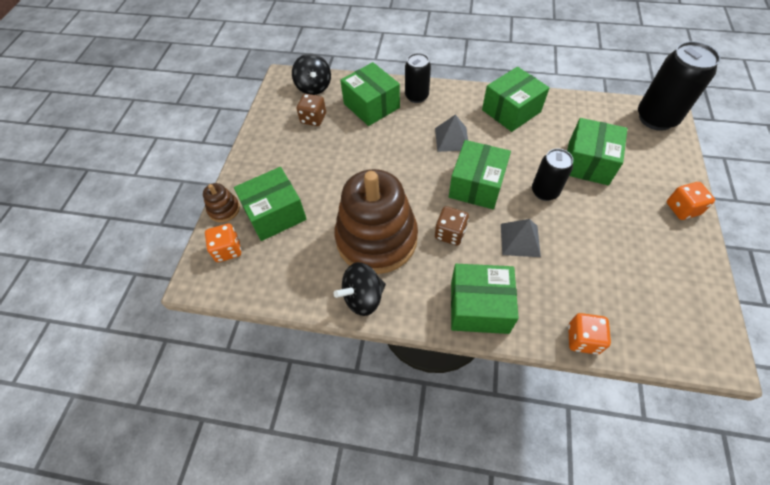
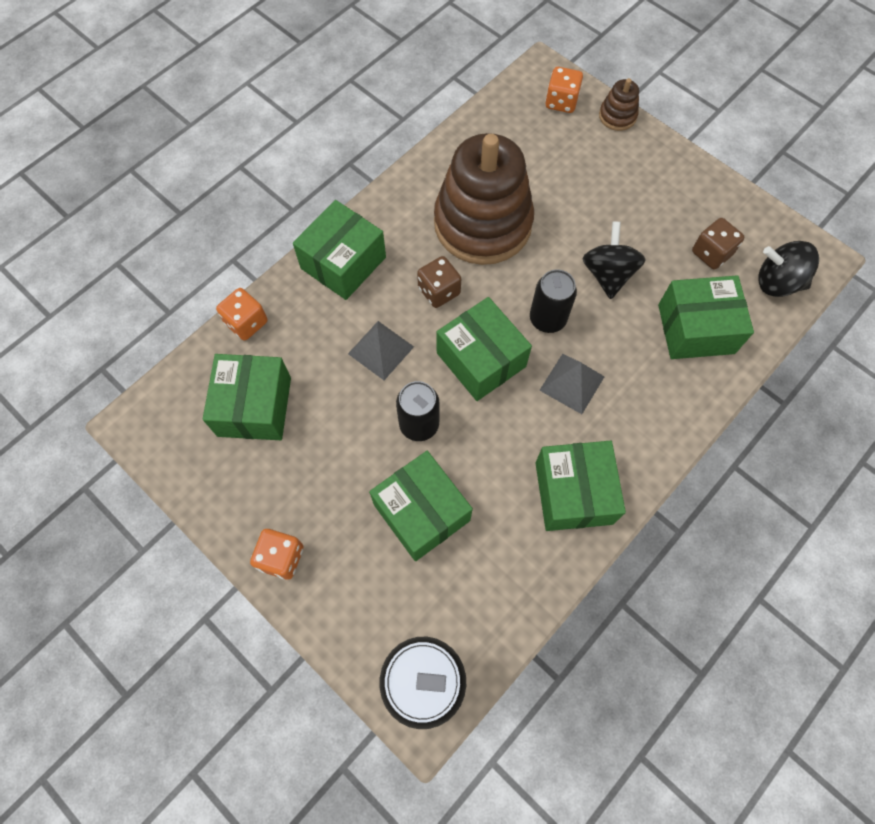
camera: 120 degrees right, 10 degrees up
(275, 213) = (580, 154): green box -> green box (254, 406)
(363, 297) = (426, 179): black spinning top -> black spinning top (608, 274)
(416, 96) = (680, 393): black can -> black can (547, 319)

